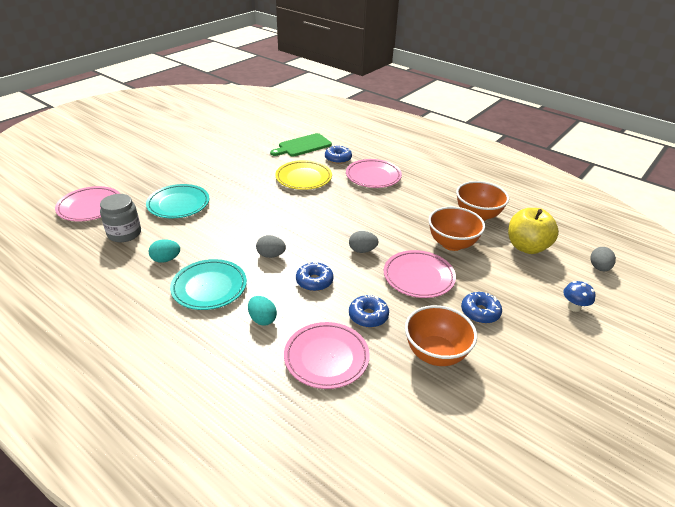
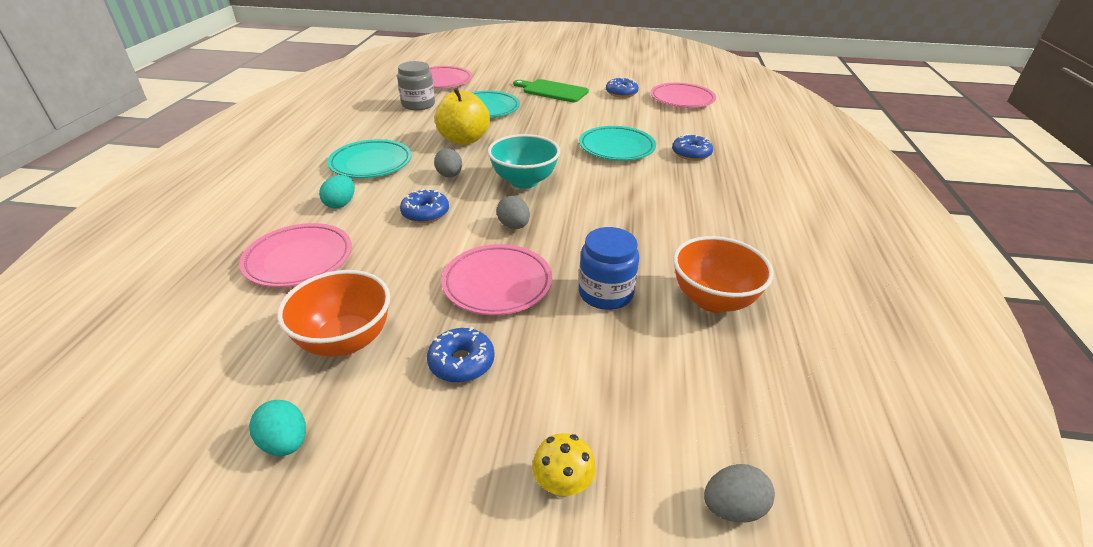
camera: 60 degrees right, 0 degrees up
(166, 259) = (397, 132): turquoise egg -> turquoise egg (285, 442)
(302, 146) = (684, 127): green cutting board -> green cutting board (552, 91)
(303, 178) = (616, 148): yellow plate -> turquoise plate
(311, 227) = (524, 181): none -> turquoise bowl
(368, 316) = (388, 266): blue donut -> blue donut (621, 93)
(373, 176) = (687, 187): pink plate -> pink plate (682, 99)
(452, 244) = (605, 293): orange bowl -> blue jar
(527, 247) = (687, 379): yellow apple -> yellow apple (464, 140)
(574, 307) = (562, 485): blue mushroom -> yellow mushroom

